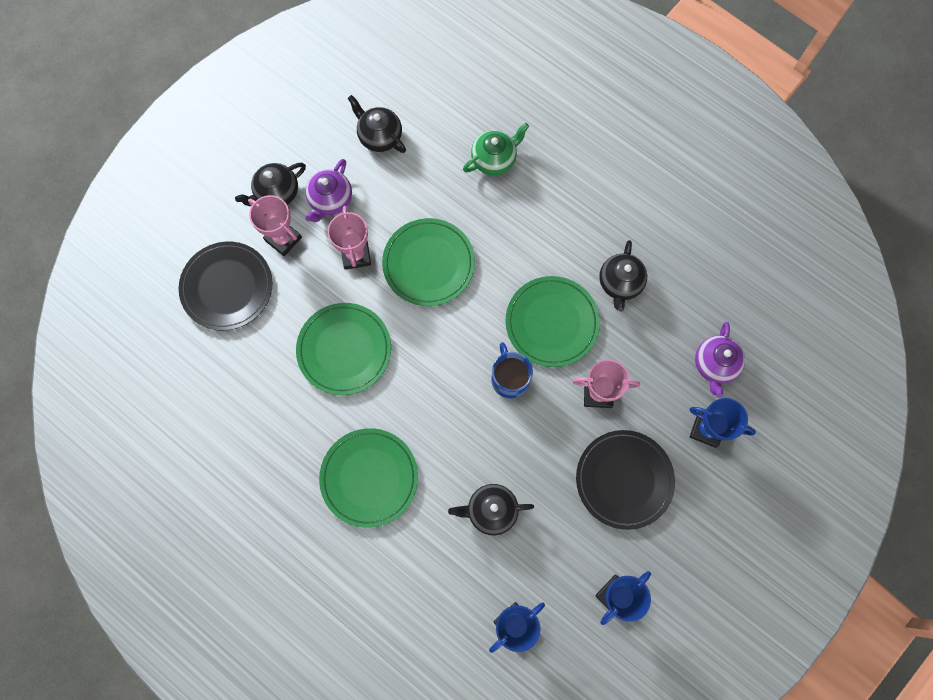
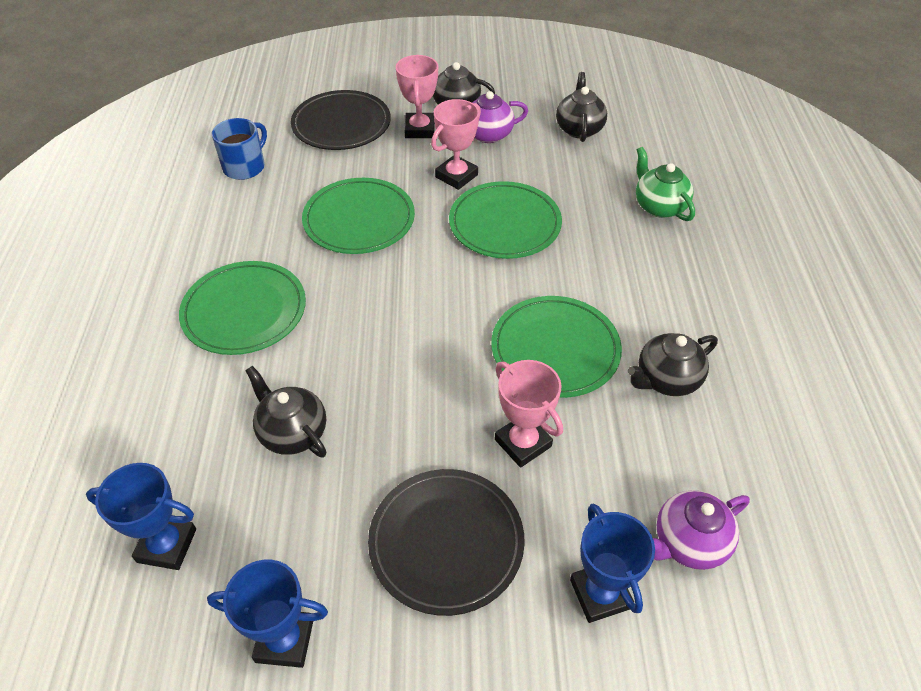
camera: 50 degrees right, 25 degrees down
(494, 159) = (659, 206): green teapot -> green teapot turned 135 degrees counterclockwise
(509, 378) = (457, 354): blue mug -> blue mug (245, 167)

